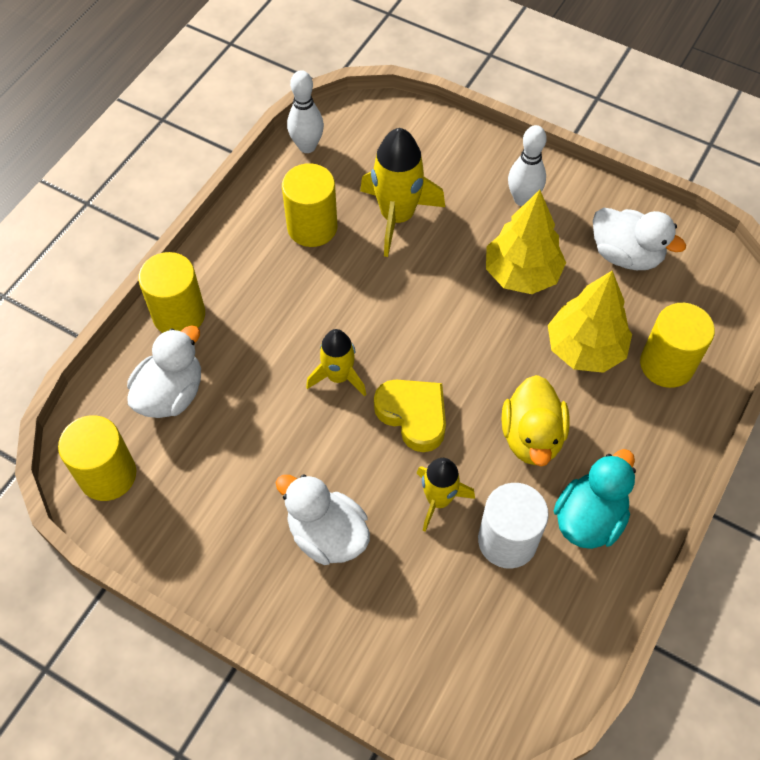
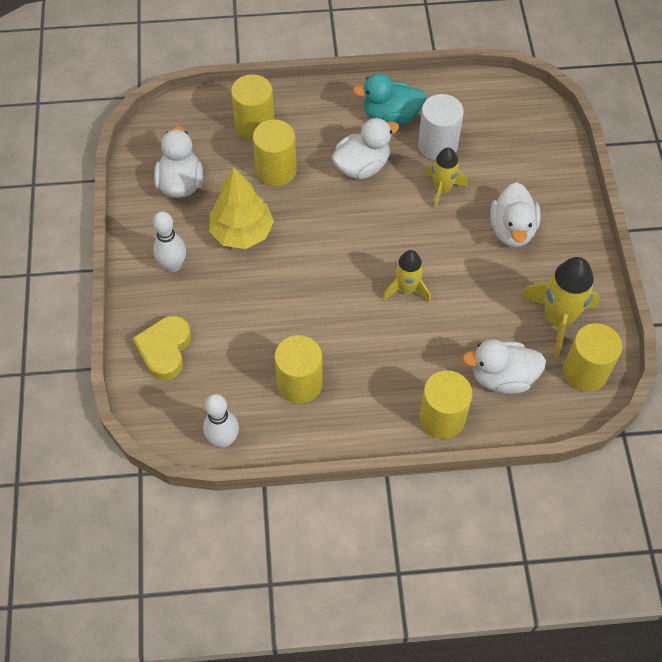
camera: 125 degrees left, 0 degrees up
(397, 216) = (248, 334): yellow rocket -> yellow rocket (557, 319)
(413, 415) = (399, 232): yellow heart -> yellow heart (165, 350)
(532, 437) = (362, 166): yellow duck -> white duck
(584, 349) = (276, 170): yellow tree -> yellow cylinder

